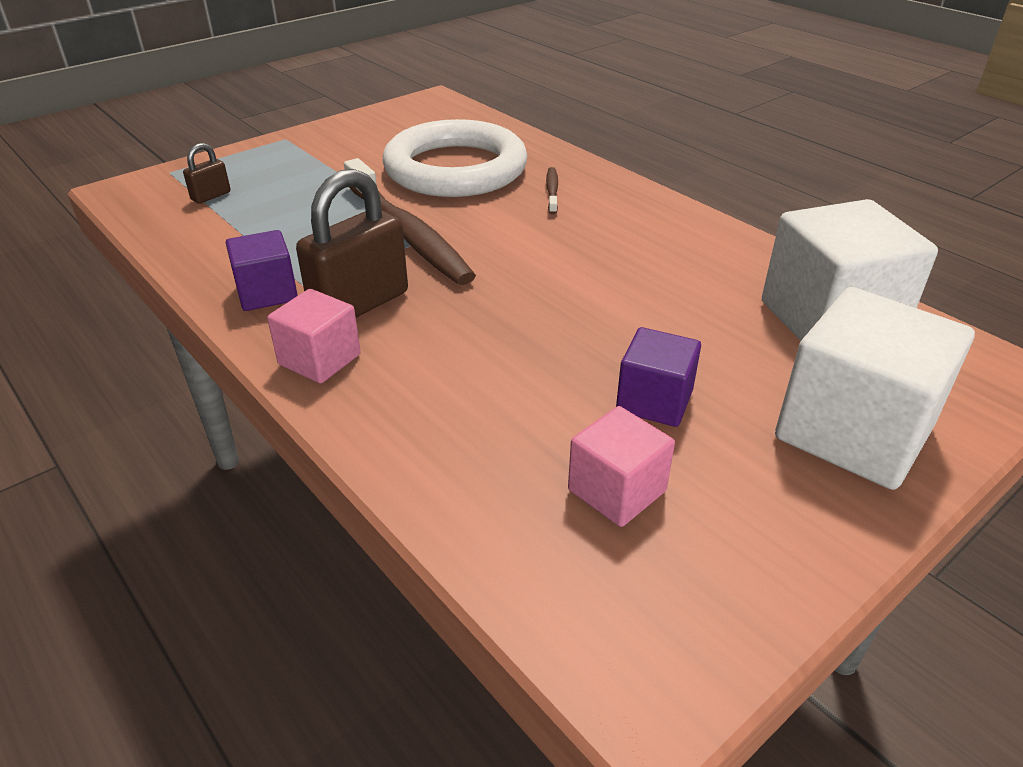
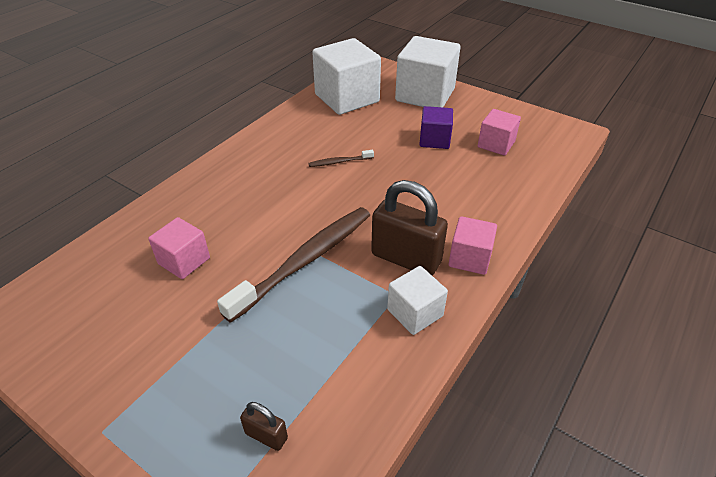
camera: 105 degrees left, 5 degrees up
(267, 293) = (415, 313): purple cube -> white cube
(455, 169) = (184, 261): white ring -> pink cube
(552, 191) = (221, 200): brown toothbrush -> brown toothbrush (339, 162)

